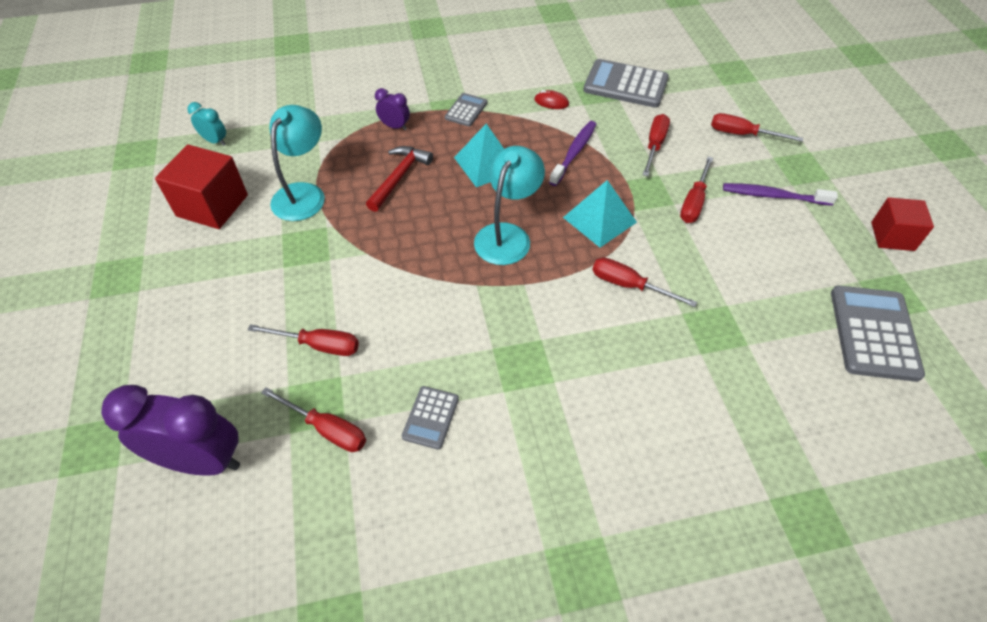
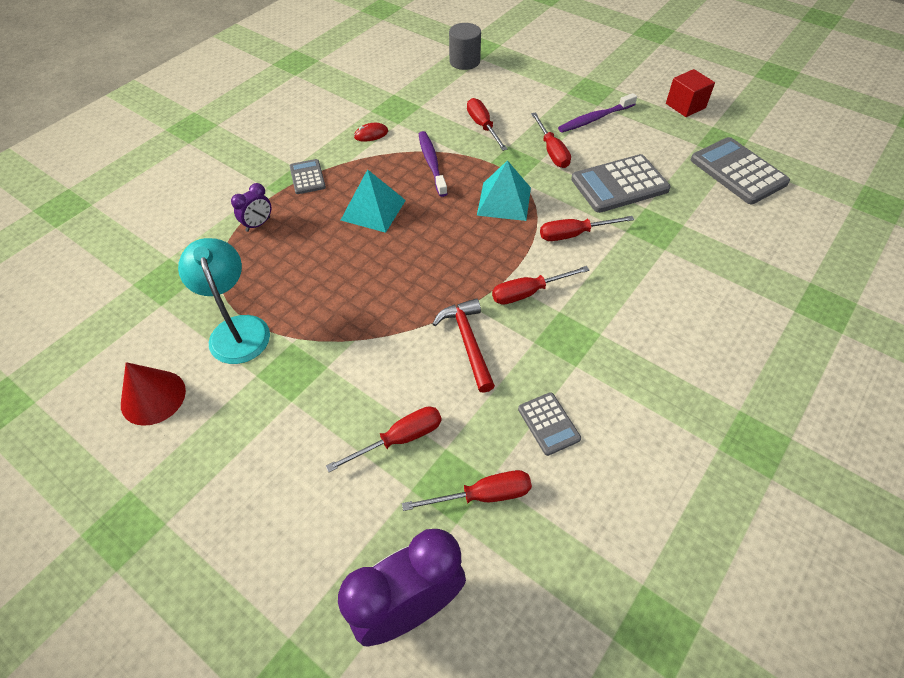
camera: 40 degrees left, 0 degrees up
(212, 205) = (153, 397): red cube -> red cone
(215, 141) = (83, 339): turquoise clock -> none
(395, 126) = (258, 224): purple clock -> purple clock turned 150 degrees clockwise
(399, 177) = (311, 263): red hammer -> red hammer (468, 342)
(507, 235) = (451, 253): turquoise lamp -> none
(625, 84) = (413, 92): grey calculator -> grey calculator (619, 184)
(703, 79) = (464, 61): none -> grey cylinder
(742, 134) = (531, 87): red screwdriver -> red screwdriver (528, 293)

